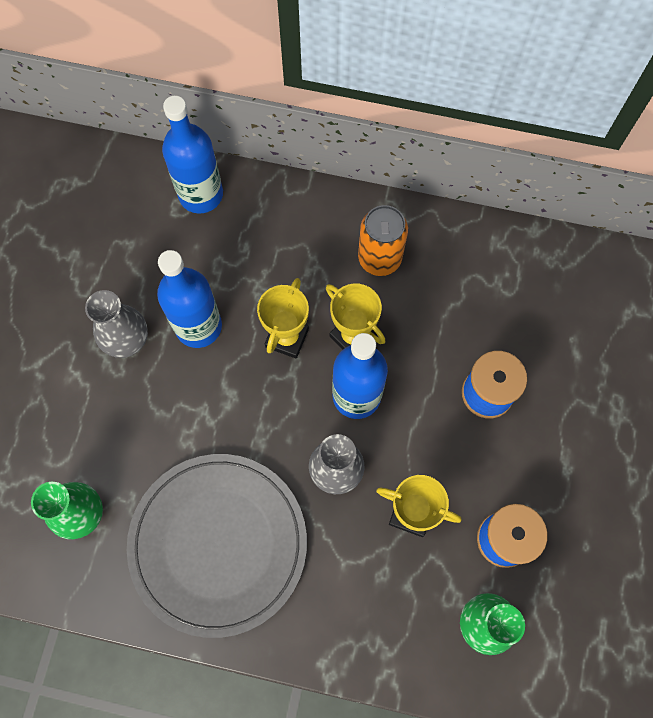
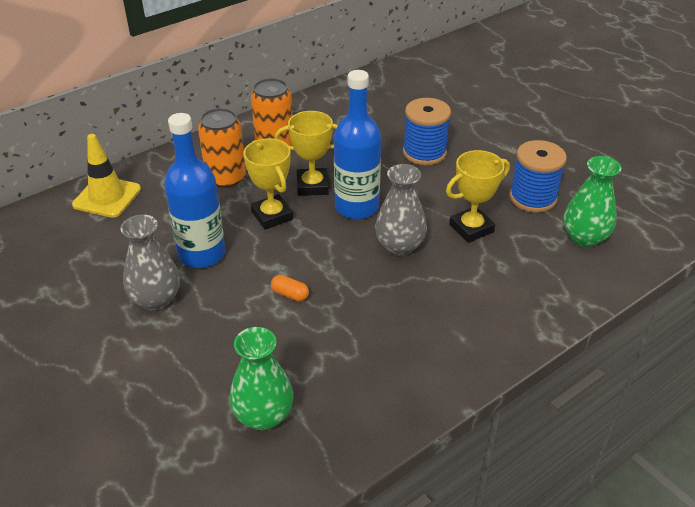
camera: 50 degrees left, 30 degrees down
(201, 194) = (107, 197): blue bottle -> yellow traffic cone
(209, 431) = (290, 294): none -> orange capsule
(218, 544) = (386, 341): grey plate -> none
(302, 259) = (226, 178): none -> orange can

